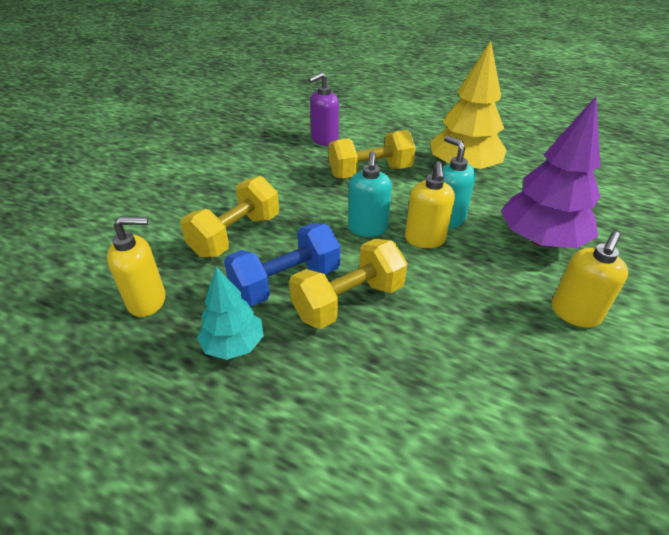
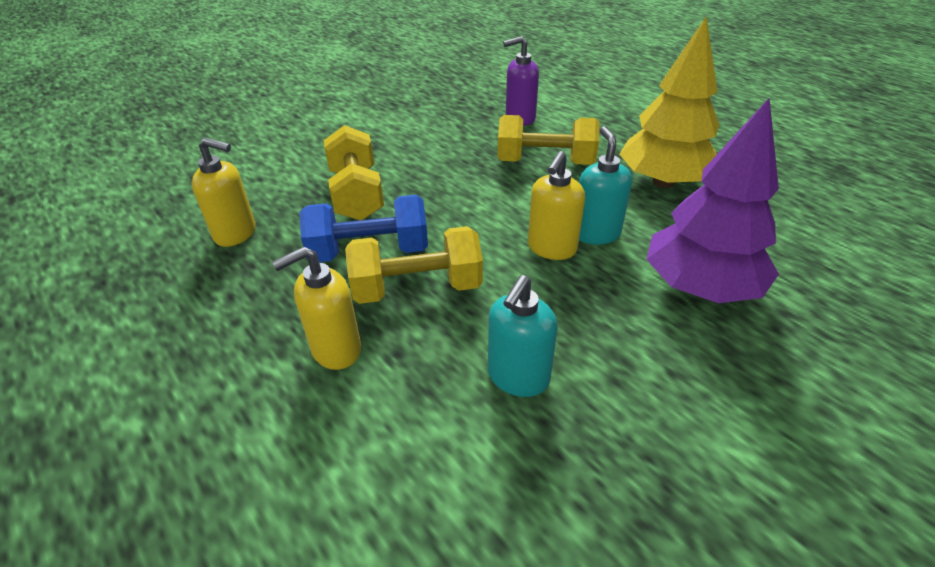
camera: 25 degrees right, 0 degrees up
(233, 345) = (278, 295): turquoise tree -> none
(236, 235) = (356, 194): yellow dumbbell -> yellow dumbbell turned 75 degrees counterclockwise
(367, 228) = (495, 221): turquoise soap dispenser -> turquoise soap dispenser (518, 377)
(574, 313) = (675, 383): yellow soap dispenser -> yellow soap dispenser (335, 349)

